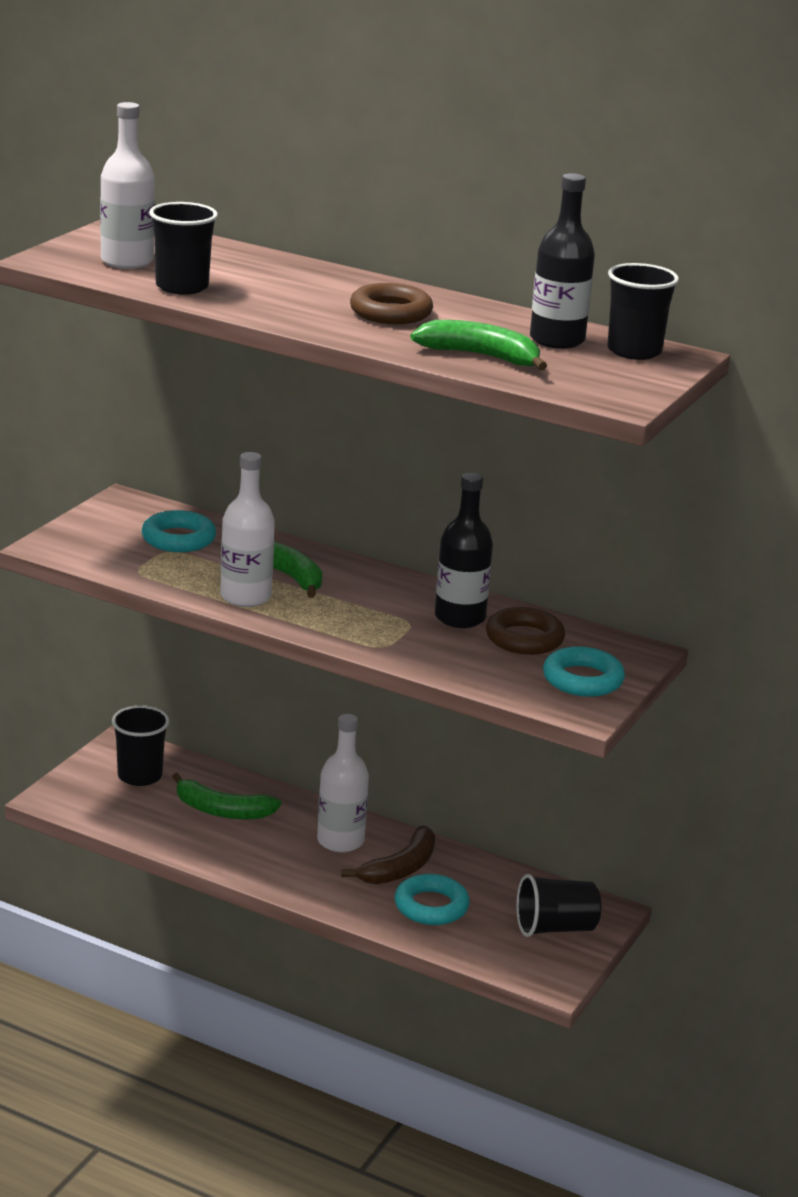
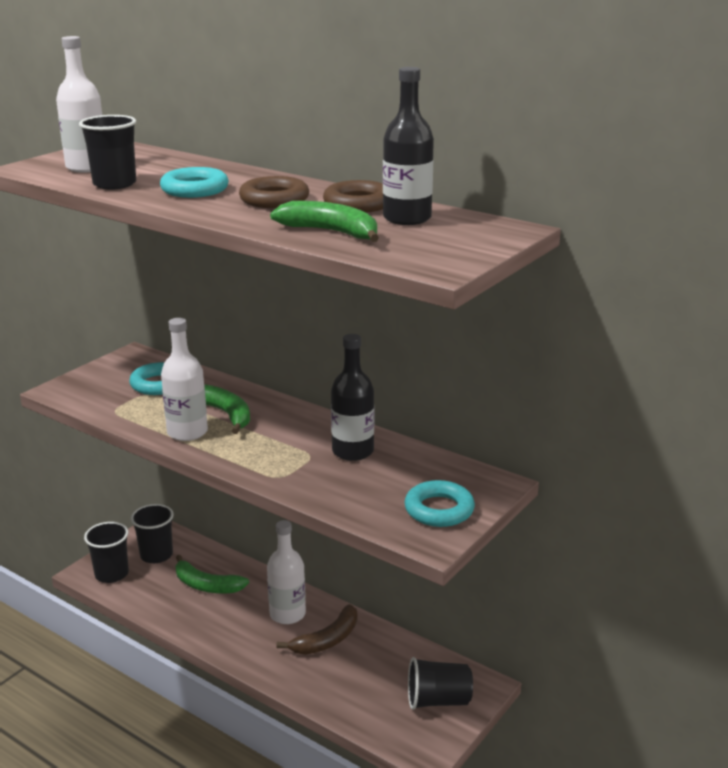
camera: 10 degrees right, 0 degrees up
(431, 906) = (342, 676): turquoise ring -> turquoise ring (194, 189)
(524, 638) = (400, 471): brown ring -> brown ring (358, 204)
(634, 351) = (472, 226): black cup -> black cup (111, 574)

